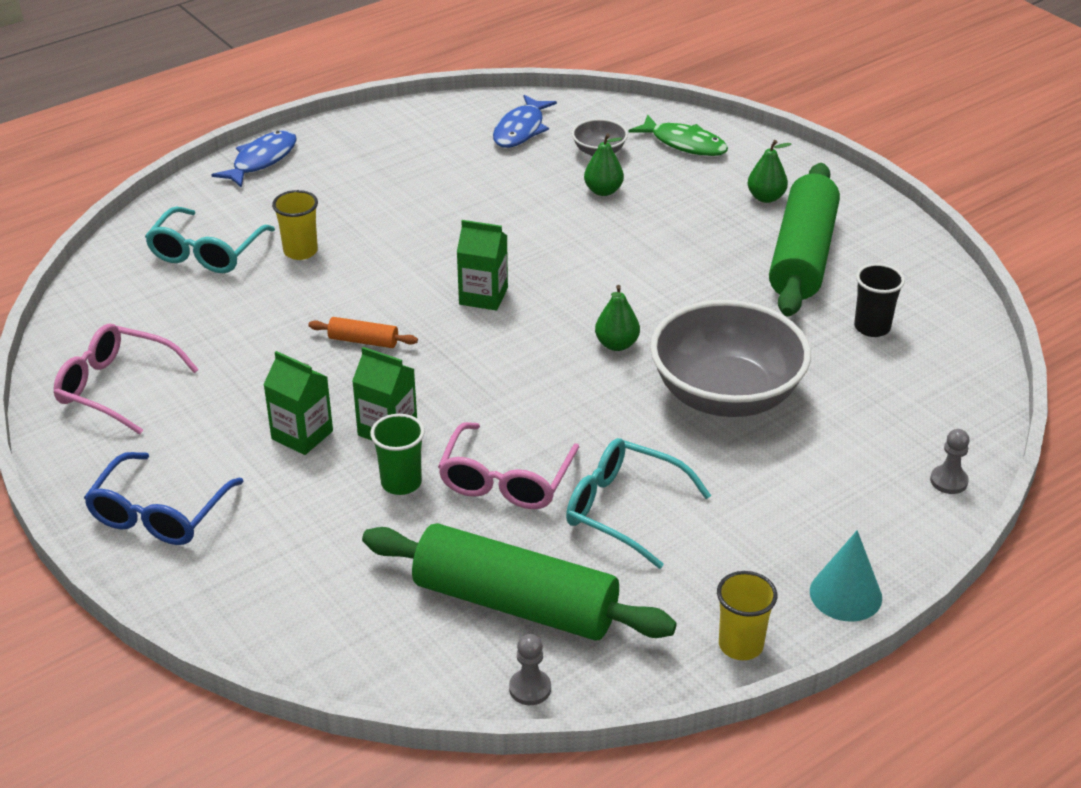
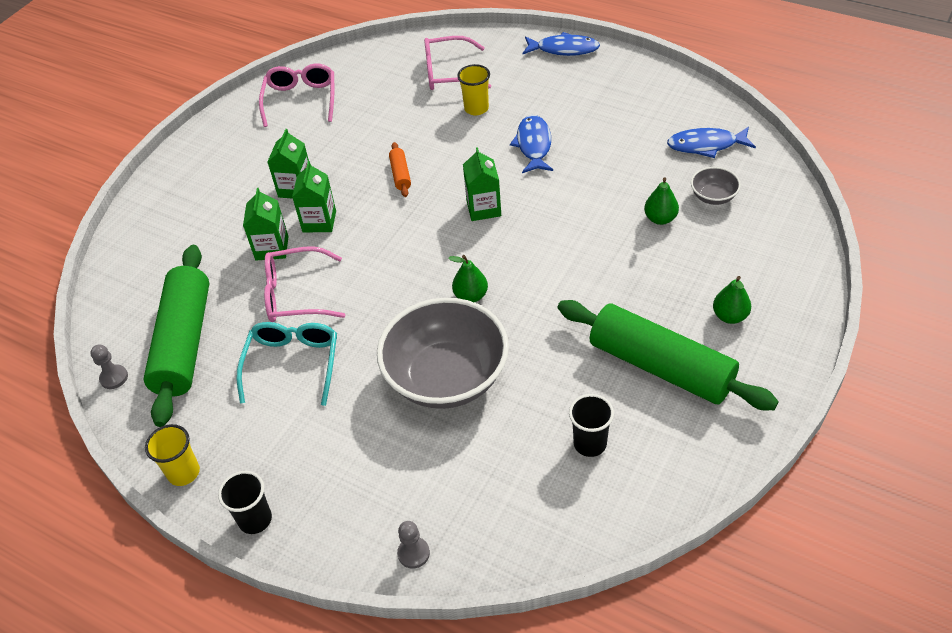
camera: 70 degrees right, 10 degrees up
(159, 514) = (203, 164): blue glasses -> none
(206, 252) = (448, 73): turquoise glasses -> pink glasses
(401, 483) = (272, 248): green cup -> green carton
(410, 231) = (533, 145): none -> blue fish
(684, 144) = (768, 240): green fish -> none
(802, 256) = (661, 367): green rolling pin -> green rolling pin turned 45 degrees clockwise
(845, 594) = (255, 519): turquoise cone -> black cup

